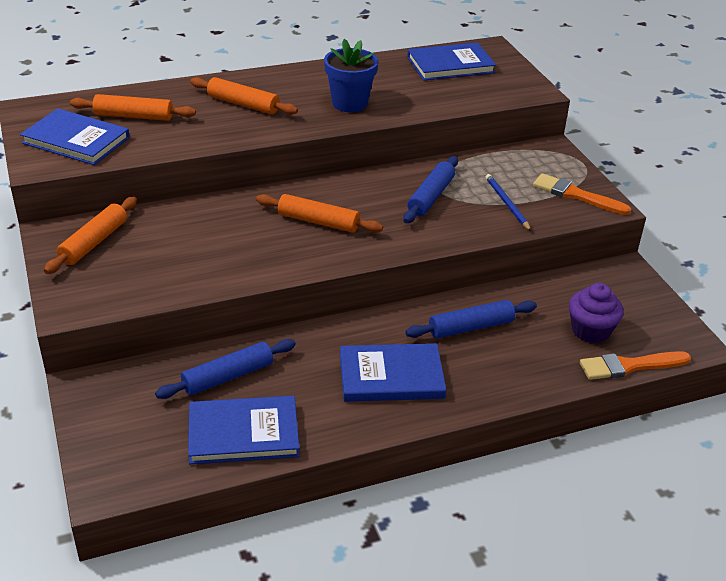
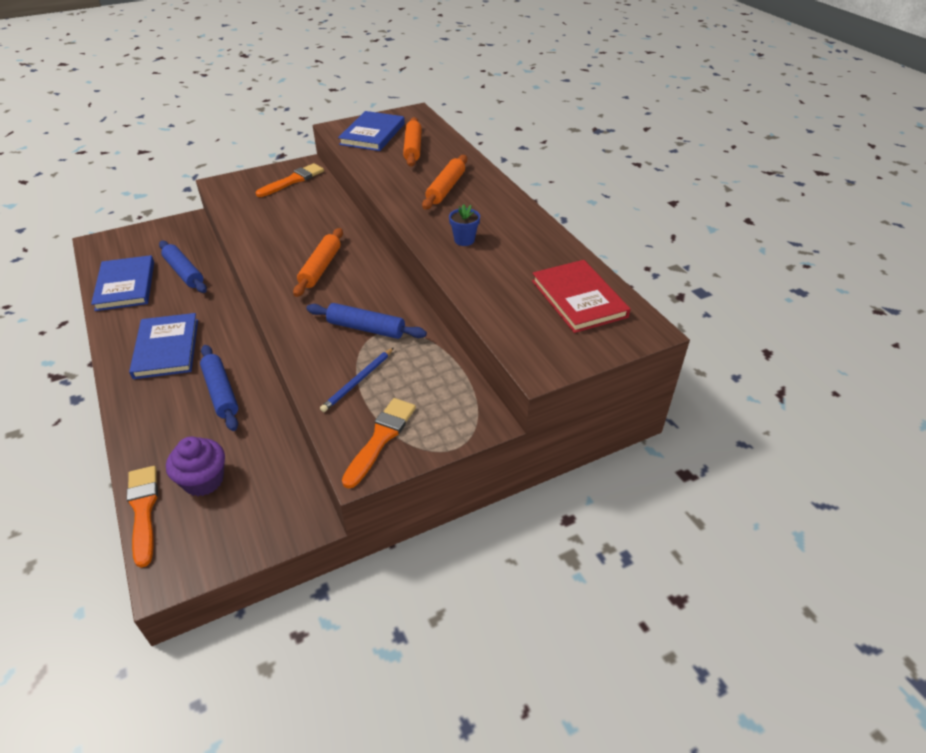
camera: 85 degrees right, 5 degrees up
(94, 242) = (293, 180): orange rolling pin -> orange brush
(349, 103) = (464, 240): blue flower pot -> blue flower pot, size x0.58
(450, 65) = (578, 299): blue book -> red book
(507, 204) = (358, 381): blue pencil -> blue pencil turned 150 degrees clockwise

